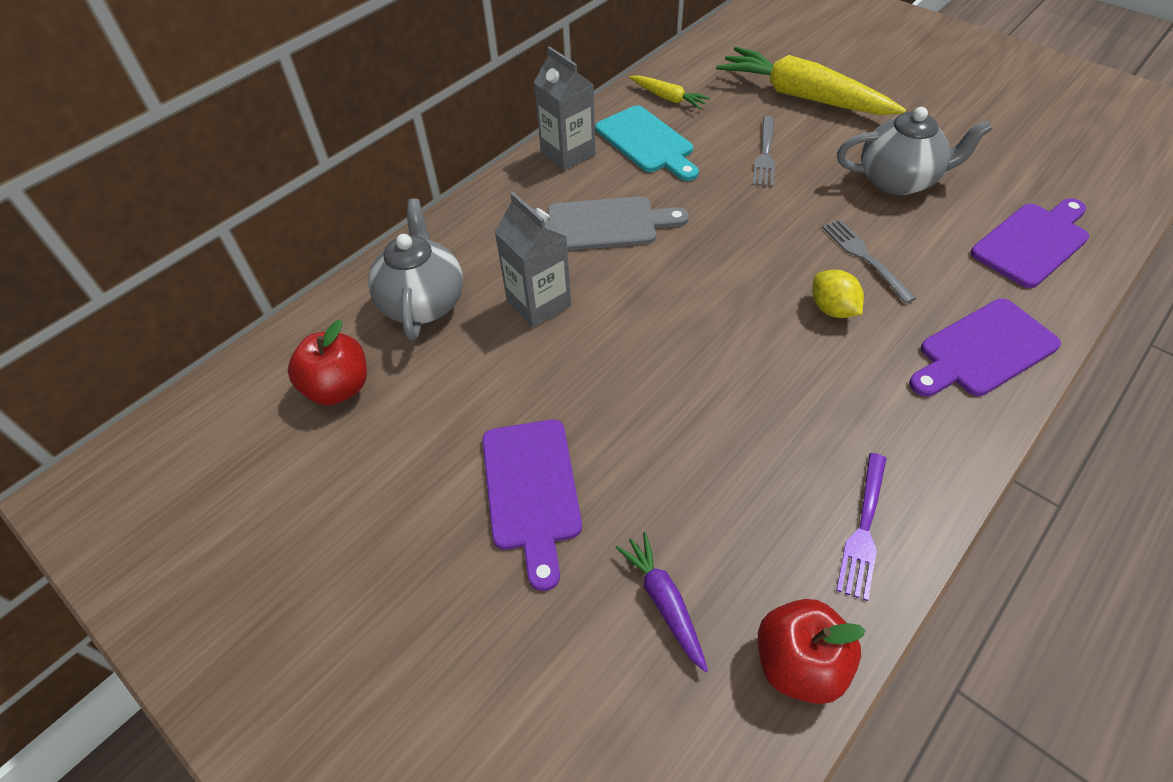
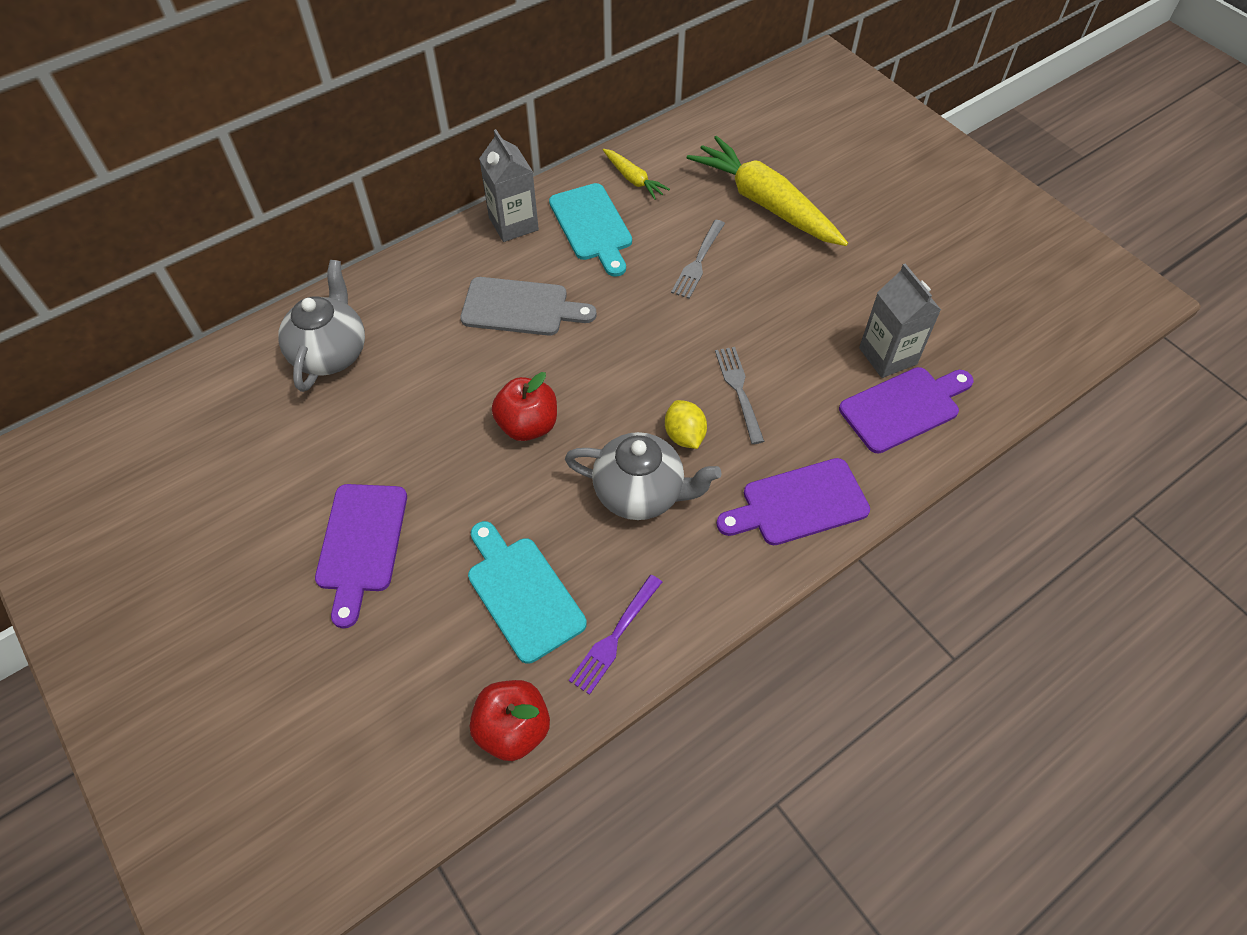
camera: 10 degrees right, 5 degrees up
(338, 388) = (236, 419): red apple -> red apple (528, 425)
(539, 303) = (429, 375): grey carton -> grey carton (887, 356)
(664, 602) = (430, 658): purple carrot -> none
(738, 504) = (522, 593): none -> turquoise cutting board
(898, 180) = (811, 316): grey teapot -> grey teapot (640, 493)

